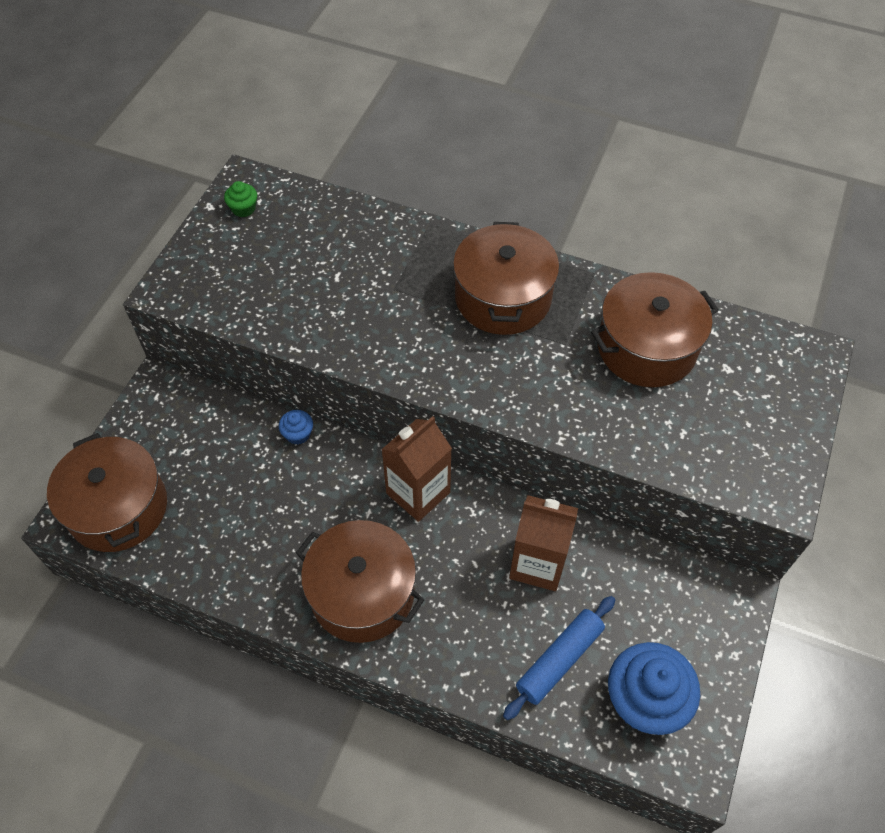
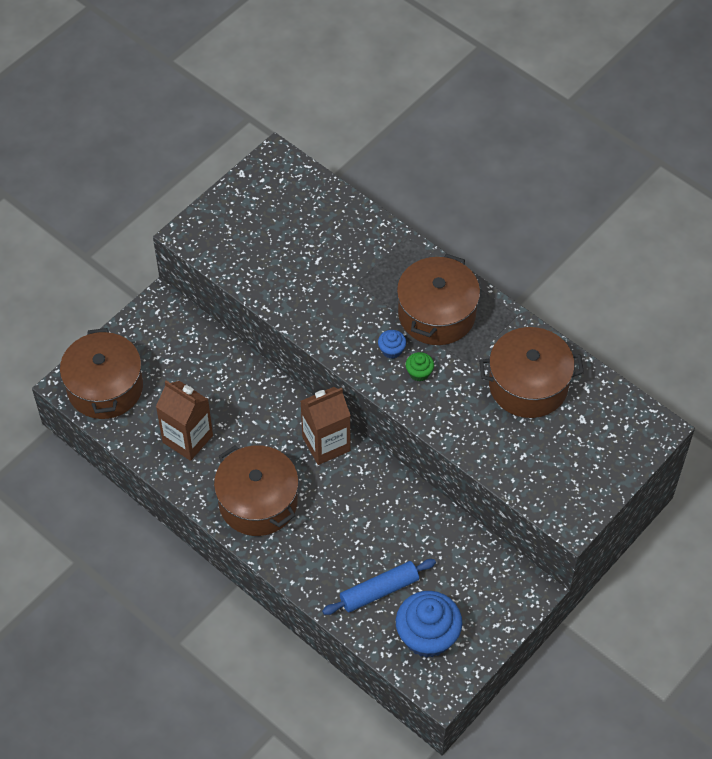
camera: 20 degrees right, 0 degrees up
(243, 209) = (266, 183): green cupcake -> green cupcake (419, 373)
(298, 434) = (253, 372): blue cupcake -> blue cupcake (391, 350)
(538, 563) = (393, 522): brown carton -> brown carton (187, 439)

